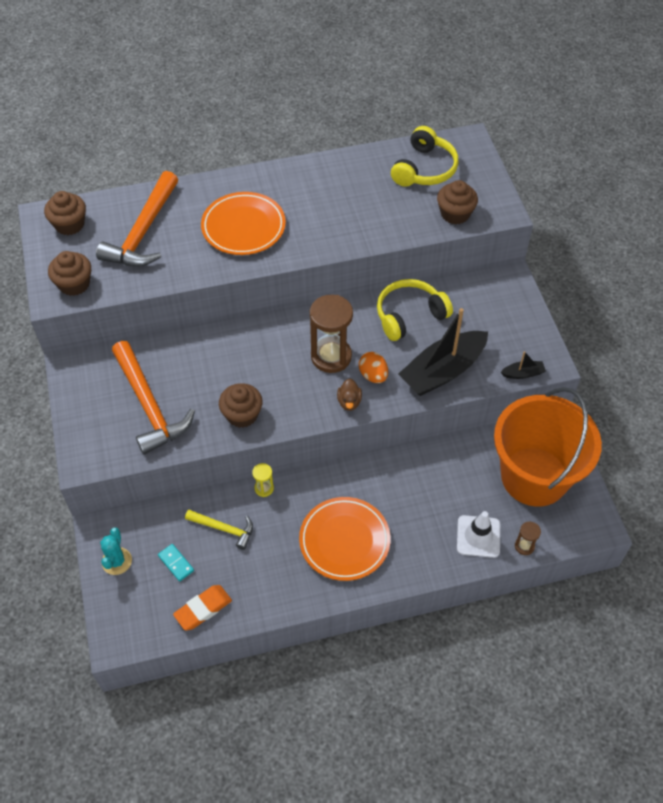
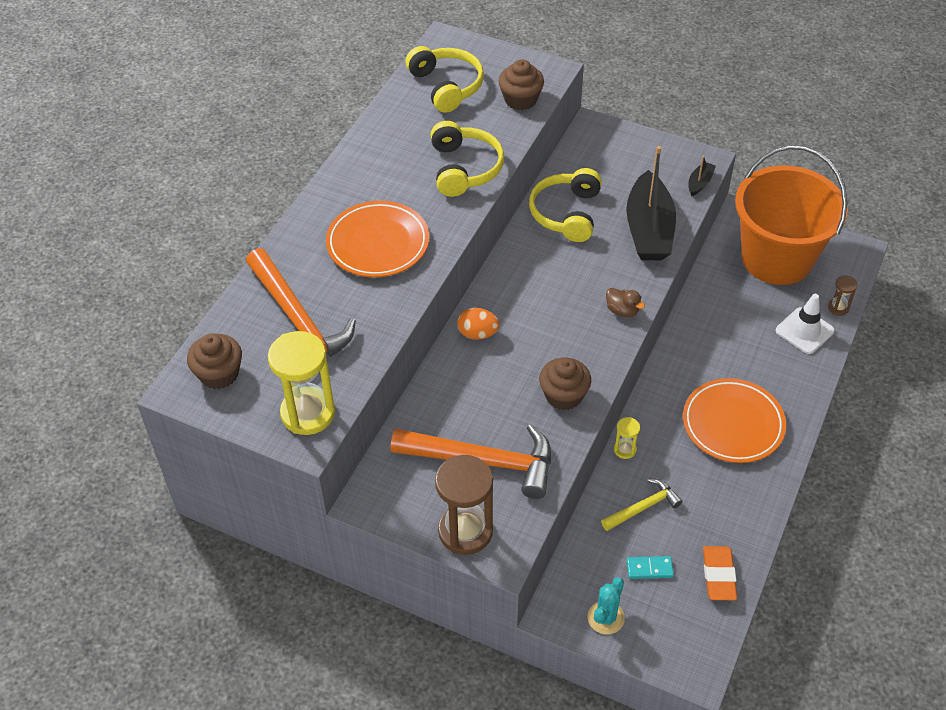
camera: 50 degrees left, 5 degrees down
(74, 284) = (308, 413): brown cupcake -> yellow hourglass
(117, 561) = (606, 618): turquoise cactus -> turquoise cactus turned 75 degrees clockwise
(331, 356) = (559, 293): brown hourglass -> brown hourglass (465, 531)
(356, 226) = (464, 168): none -> yellow headphones
(373, 375) = (609, 277): orange egg -> orange egg (478, 334)

